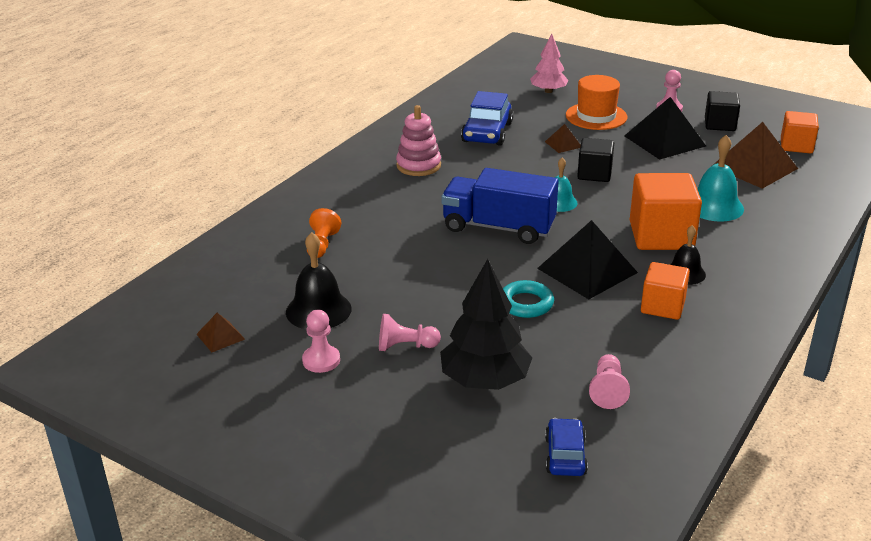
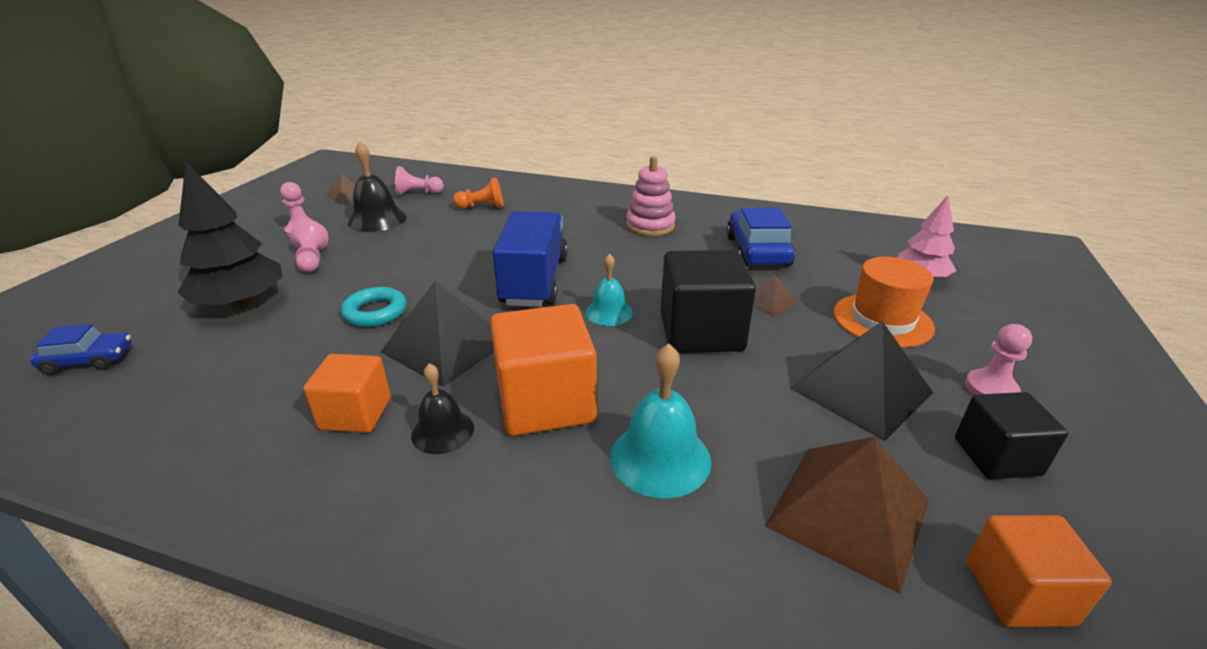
camera: 75 degrees right, 0 degrees up
(487, 132) = (757, 251): blue car -> blue car turned 90 degrees clockwise
(594, 174) = (701, 332): black cube -> black cube, size x1.62
(607, 390) = (186, 380): pink pawn -> pink pawn (418, 193)

